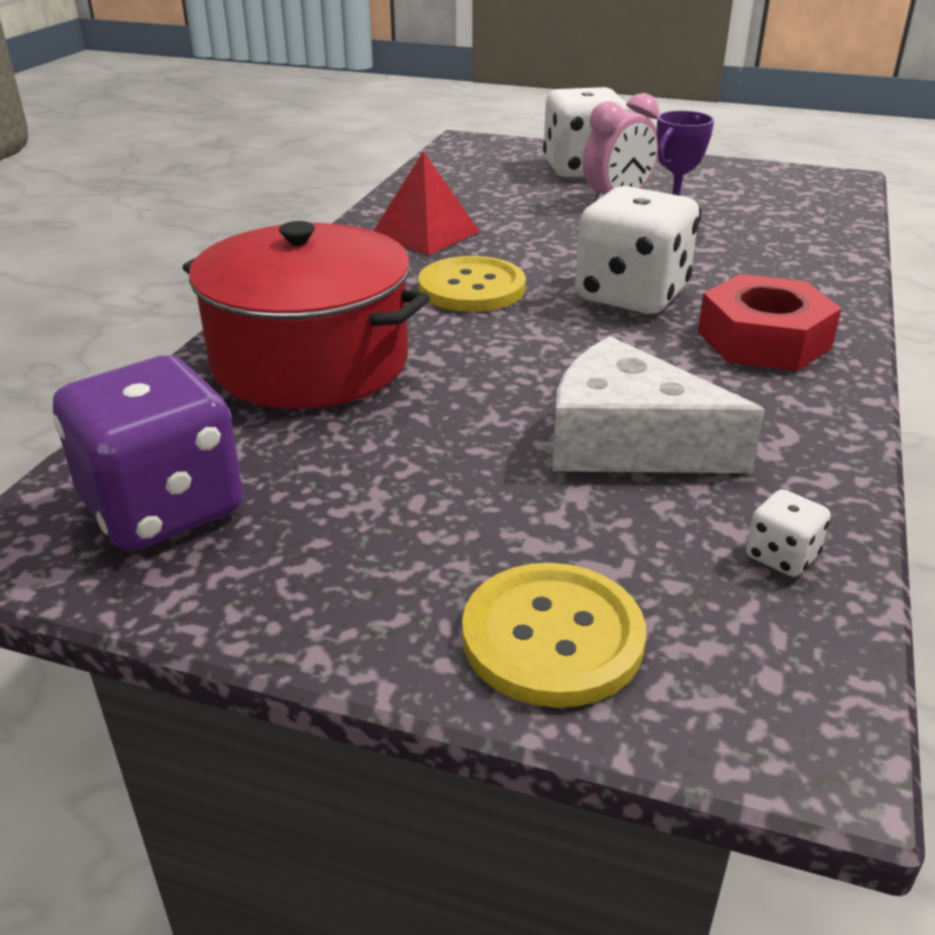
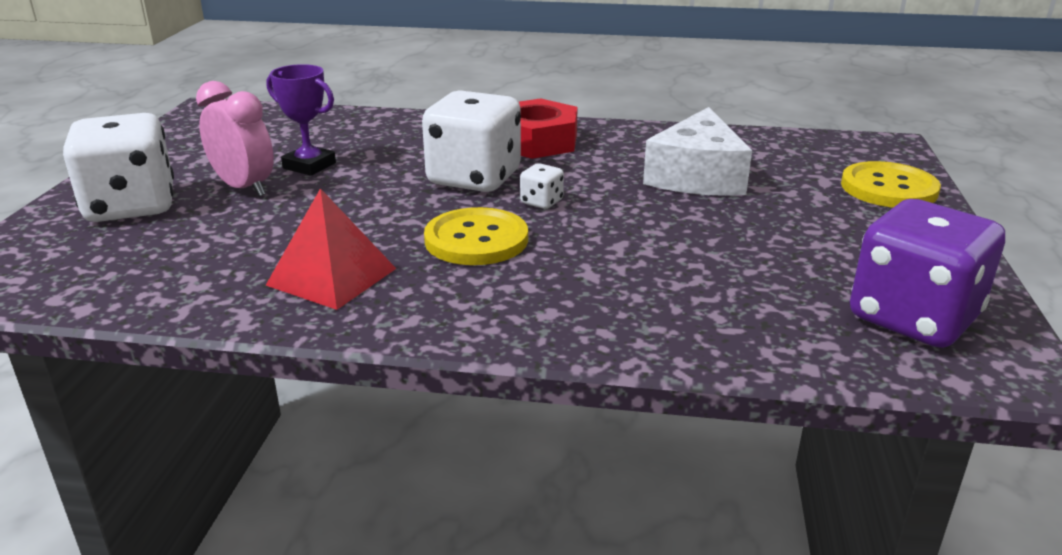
camera: 100 degrees left, 5 degrees down
(310, 361) = (659, 296): red pot -> none
(781, 556) = (774, 144): white dice -> white dice (541, 202)

